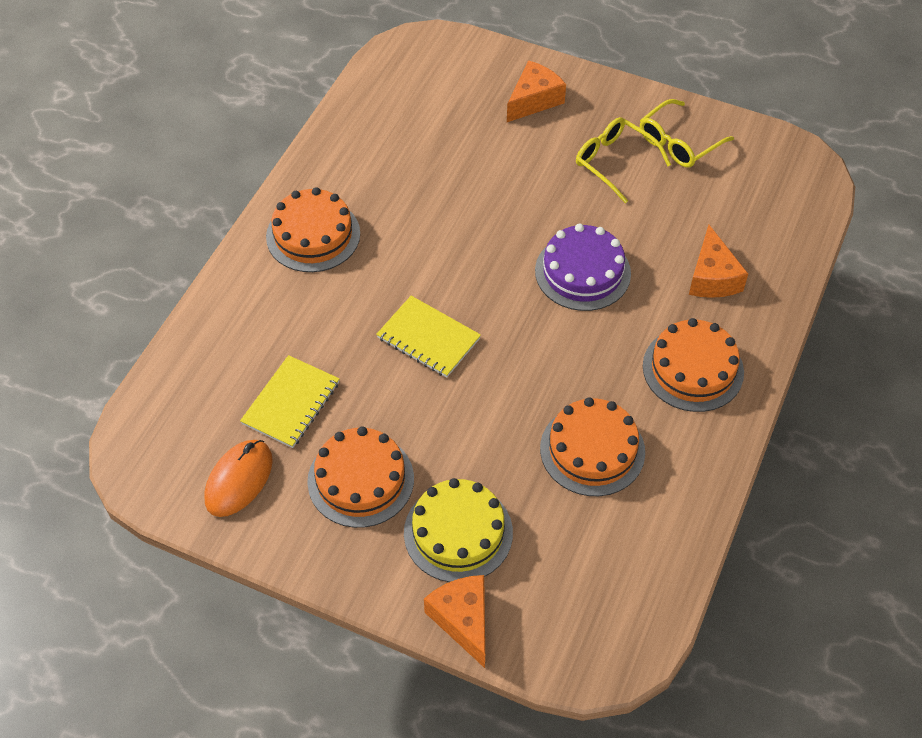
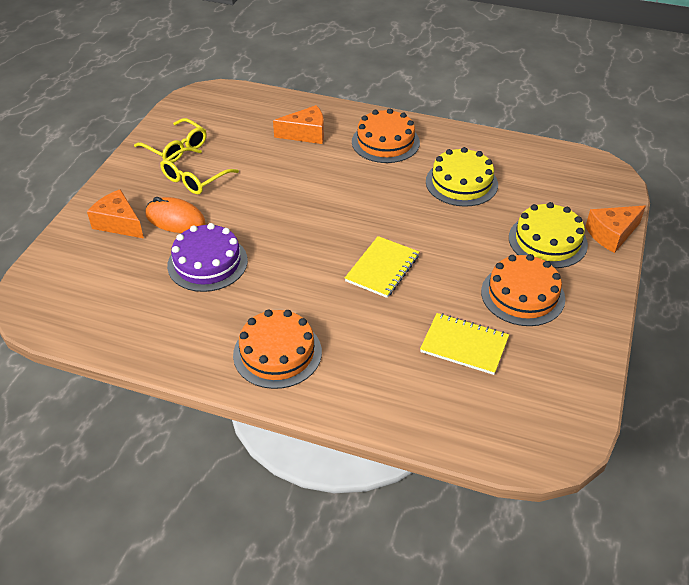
camera: 95 degrees left, 10 degrees down
(239, 480) = (547, 369): orange mouse -> orange mouse (175, 219)
(582, 272) = (306, 191): purple cake -> purple cake (207, 263)
(592, 450) = (461, 183): orange cake -> yellow cake

